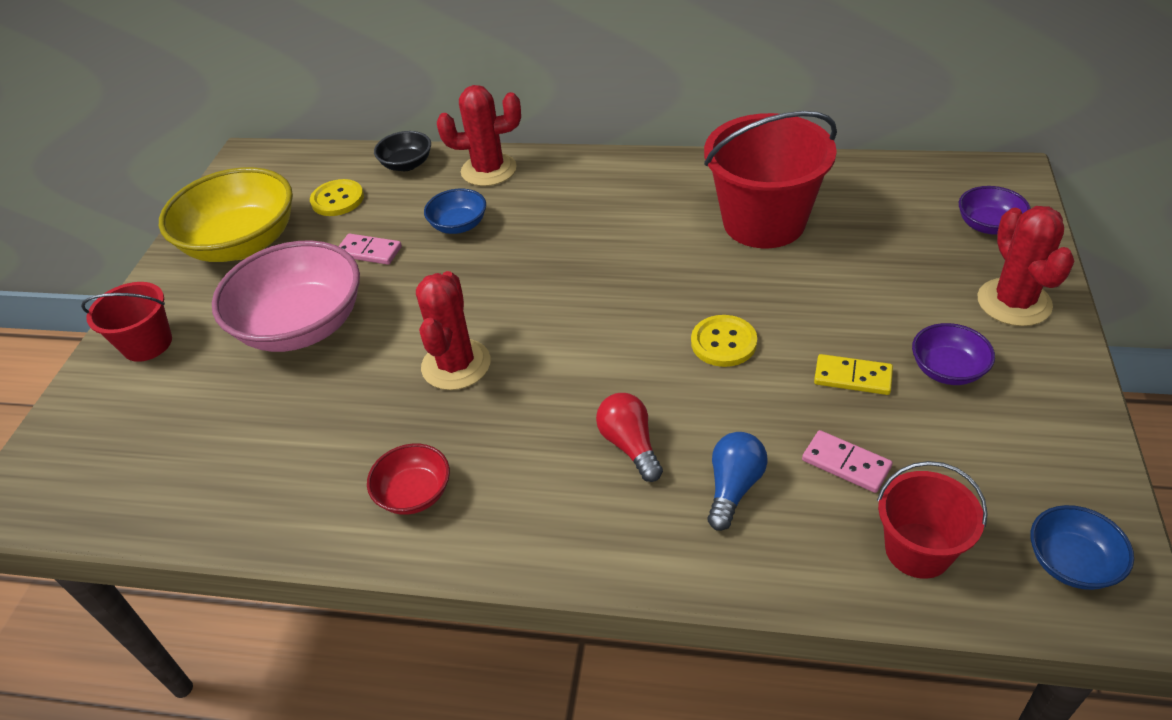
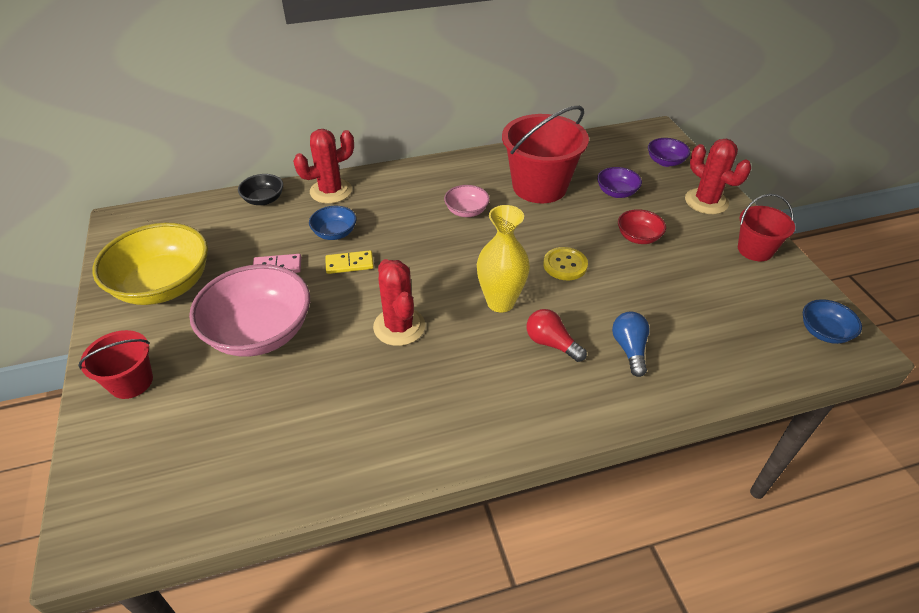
camera: 30 degrees left, 0 degrees up
(337, 199) = (224, 236): yellow button -> none
(414, 494) = (430, 420): red bowl -> red bowl (638, 237)
(601, 369) = (500, 302): none -> yellow vase
(639, 234) = (466, 211): none -> pink bowl
(846, 463) = (681, 315): pink domino -> none
(852, 377) = (651, 265): yellow domino -> yellow domino (349, 264)
(918, 550) = (749, 351): red bucket -> red bucket (755, 250)
(947, 370) = (698, 247): purple bowl -> purple bowl (616, 192)

